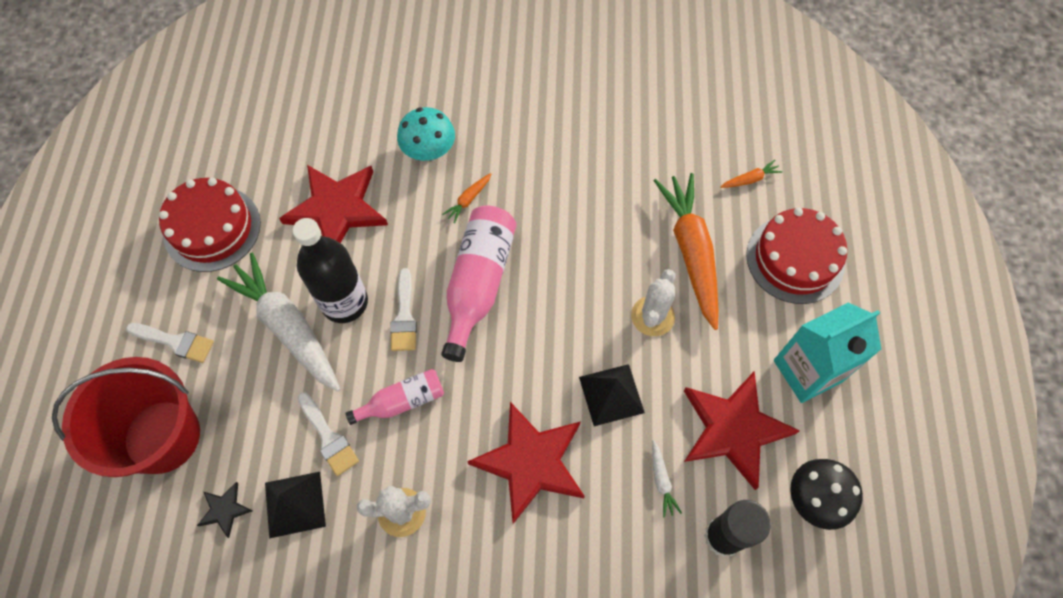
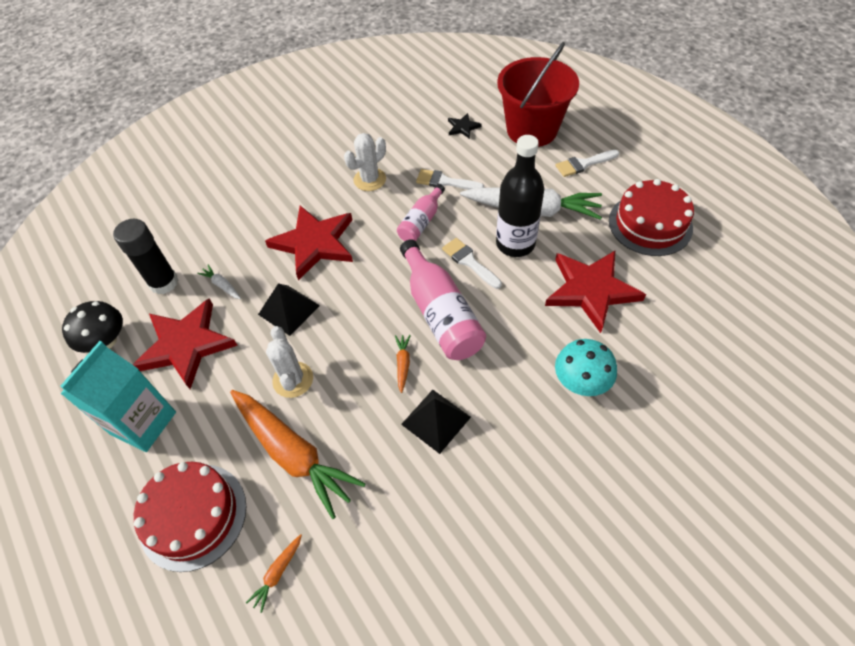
camera: 145 degrees right, 10 degrees down
(295, 504) = (430, 149): black pyramid -> black pyramid (436, 420)
(468, 200) = (508, 365): orange carrot -> orange carrot (403, 364)

